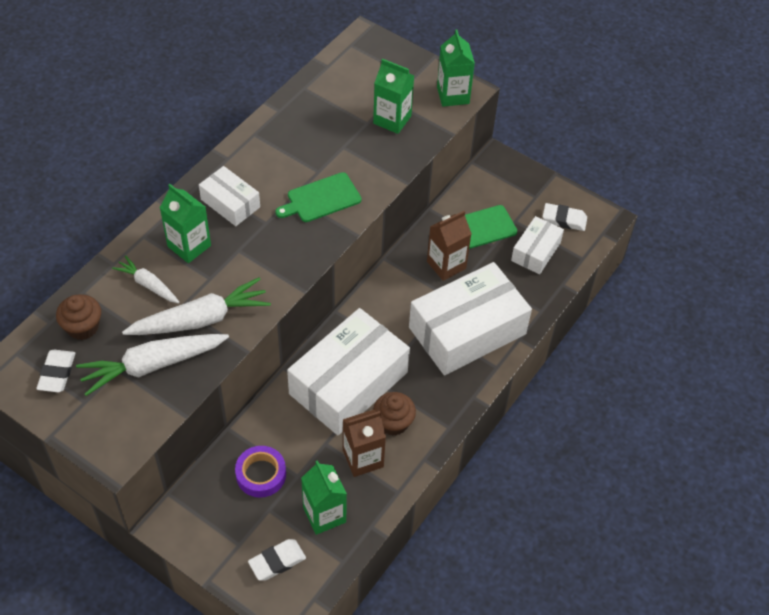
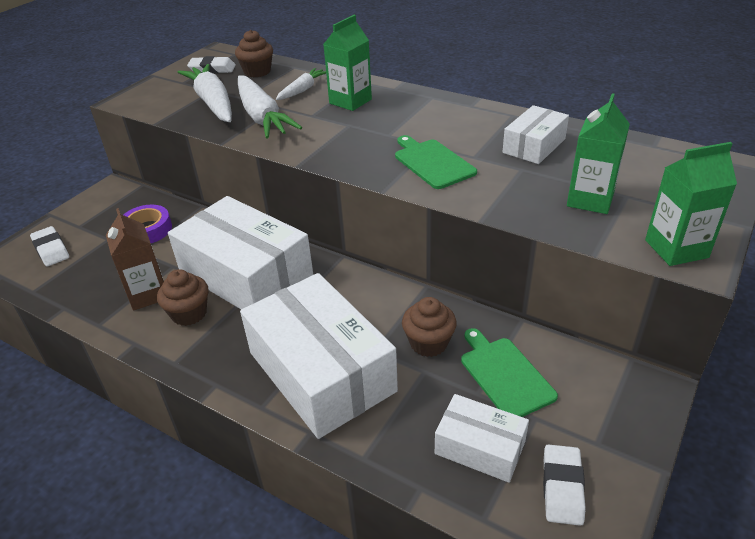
camera: 90 degrees right, 15 degrees down
(230, 203) = (410, 114): white box -> white box (534, 146)
(324, 514) = (90, 273): green carton -> none
(446, 265) = (428, 343): brown carton -> brown cupcake

